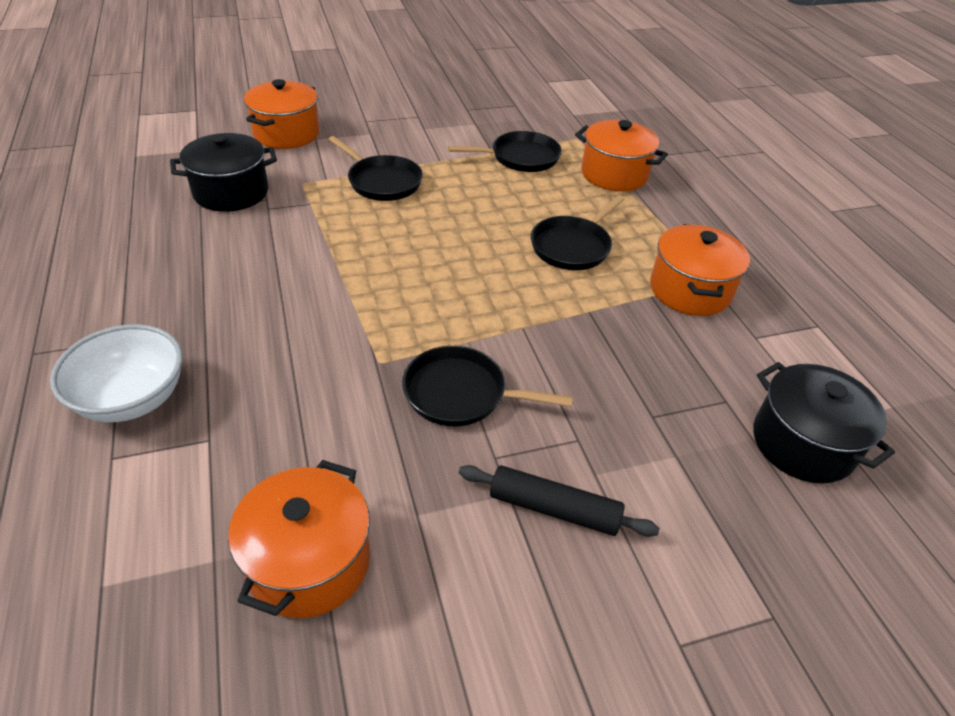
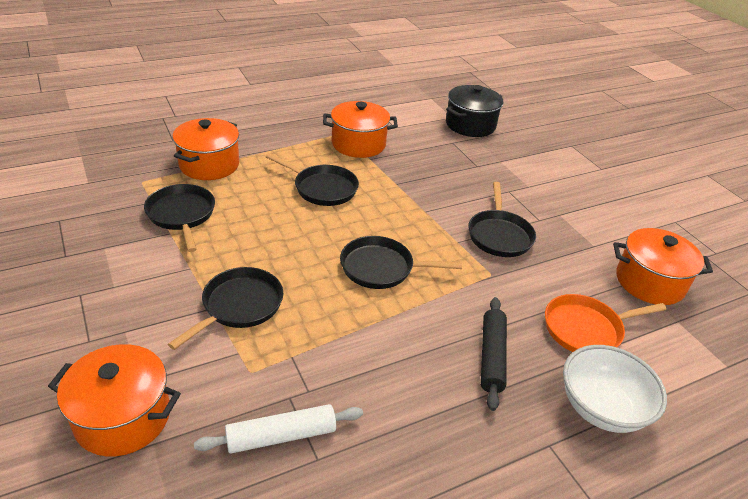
camera: 100 degrees left, 5 degrees down
(231, 192) = (281, 436): black pot -> white rolling pin
(249, 430) = (586, 329): none -> orange pan
(414, 271) = (381, 268): none -> black pan
(554, 509) = (558, 200): black rolling pin -> black rolling pin (491, 357)

